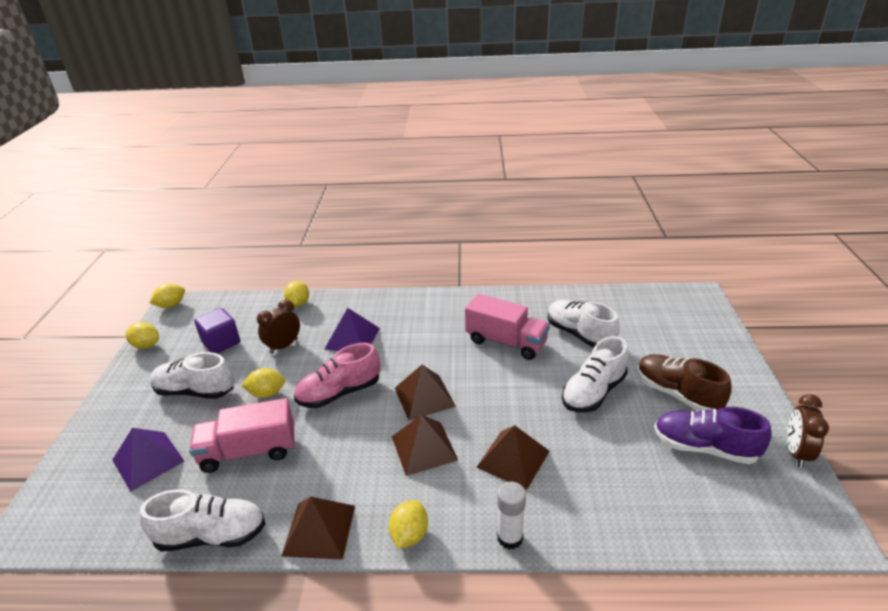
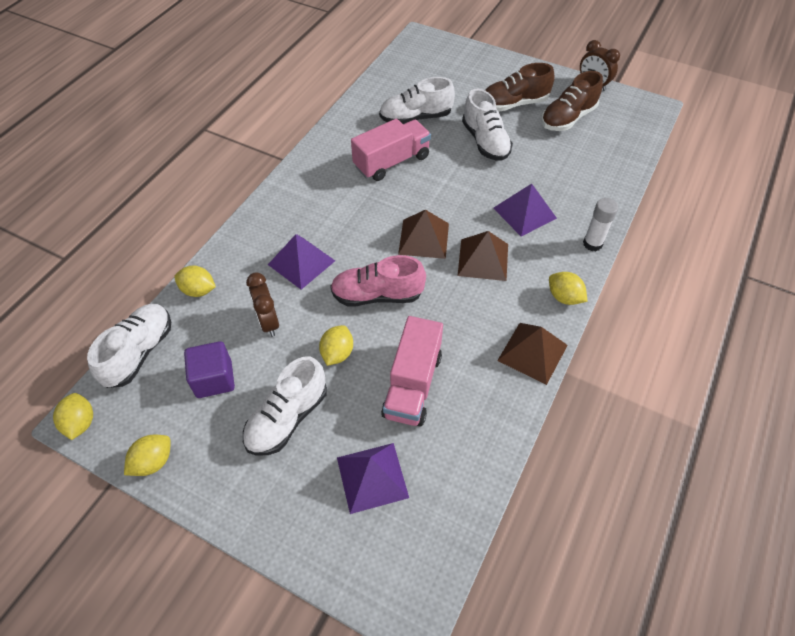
camera: 65 degrees left, 20 degrees up
(212, 535) = (501, 432): white shoe -> white shoe (139, 352)
(339, 393) = (377, 295): pink shoe -> pink shoe turned 90 degrees clockwise
(513, 459) = (524, 213): brown pyramid -> purple pyramid
(704, 447) = (568, 118): purple shoe -> brown shoe

